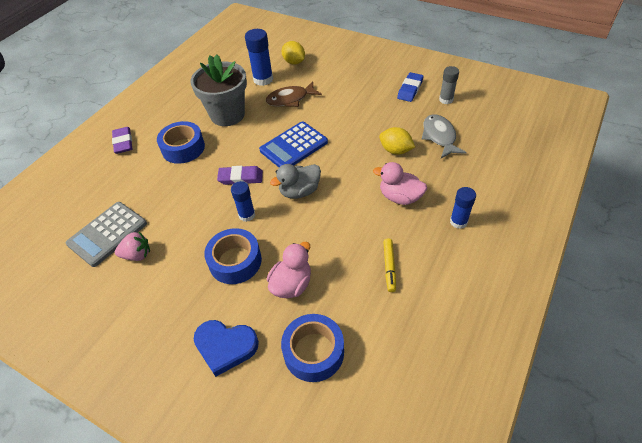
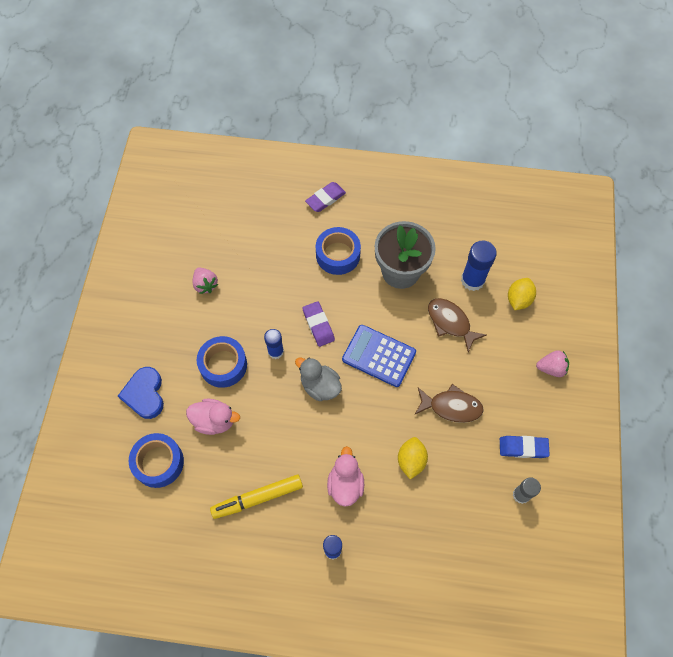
camera: 65 degrees right, 15 degrees up
(107, 234) = (218, 249): grey calculator -> none
(356, 61) = (551, 368): none -> pink strawberry
(360, 116) = (451, 407): none -> brown fish
(389, 267) = (257, 498): yellow marker -> yellow marker, size x1.67
(439, 136) = (451, 502): grey fish -> none

